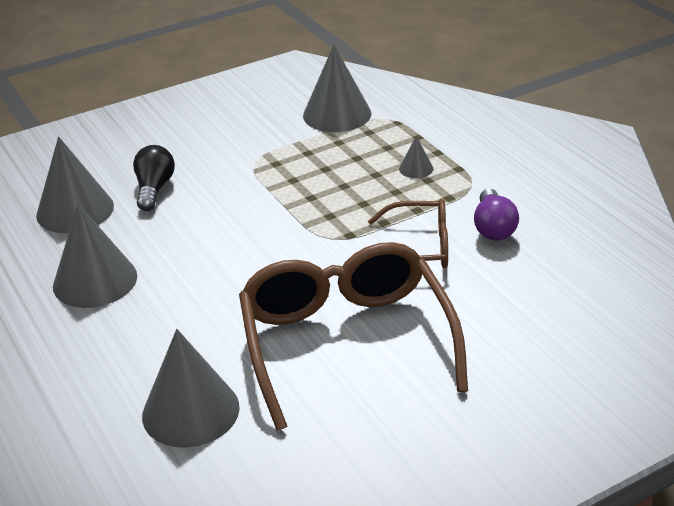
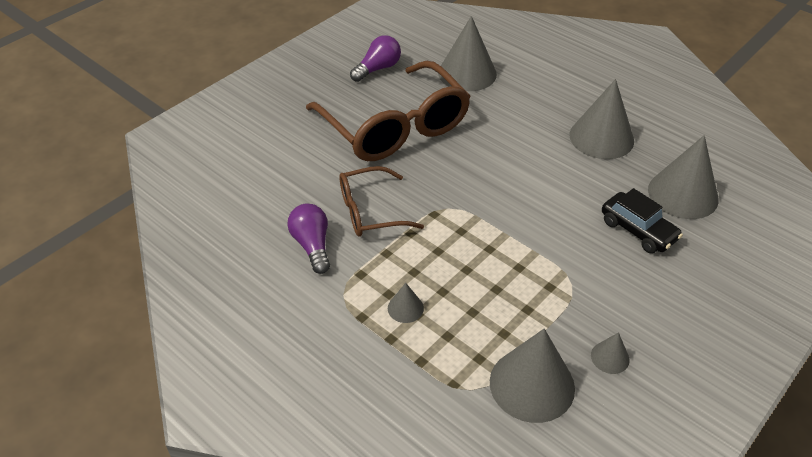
camera: 160 degrees right, 10 degrees up
(154, 189) = (638, 230): black light bulb -> black car
(264, 119) = (610, 357): none -> grey cone
(328, 451) = (378, 69): none -> purple light bulb

